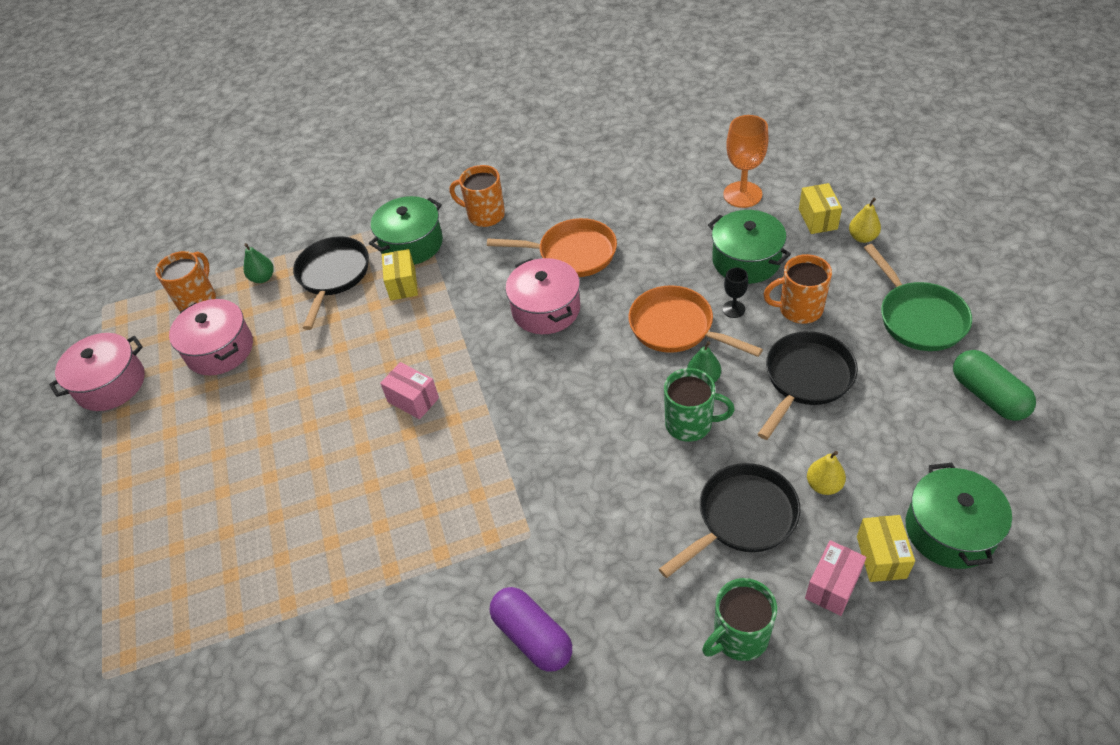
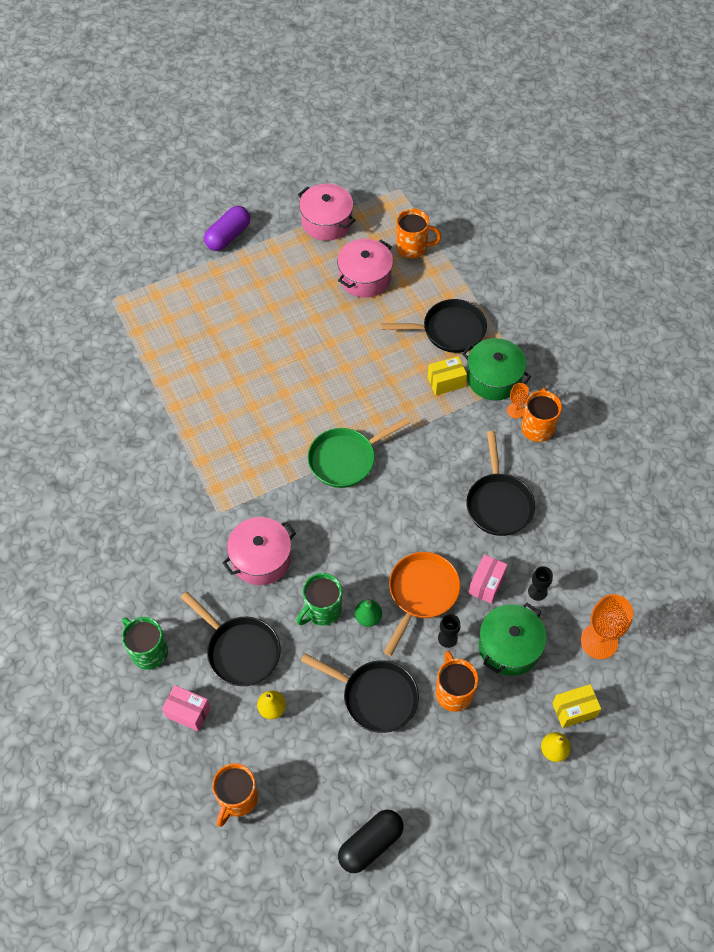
camera: 75 degrees right, 10 degrees up
(263, 278) = (441, 283): green pear -> none
(413, 400) = (329, 415): pink box -> pink box (486, 584)
(459, 230) = (515, 410): none -> orange goblet
(532, 636) = (144, 525): purple capsule -> purple capsule (228, 236)
(546, 309) = (430, 492): pink pot -> pink pot (261, 558)
(572, 254) = (498, 503): orange pan -> black pan
(683, 233) = (537, 591): none -> black goblet
(690, 424) = (322, 610): green mug -> green mug turned 45 degrees clockwise
(881, 557) = (212, 747): yellow box -> none
(918, 318) = (455, 794): green pan -> green pan (346, 459)
(949, 530) = (237, 798): green pot -> orange mug
(988, 396) = (370, 844): green capsule -> black capsule

